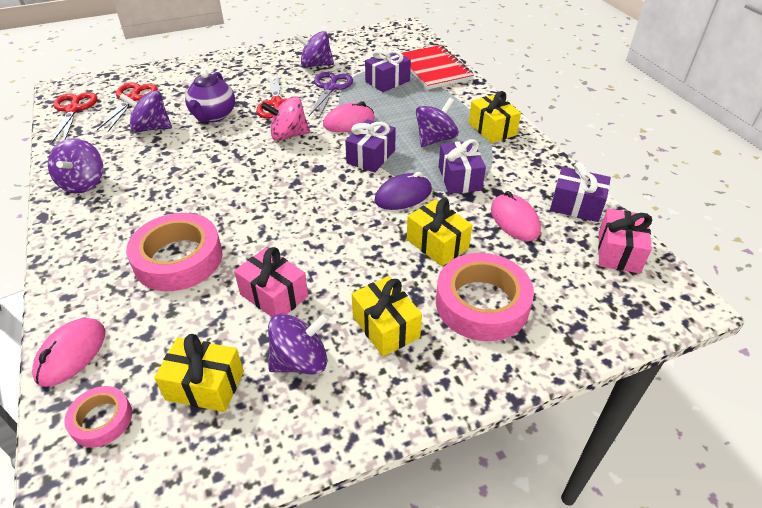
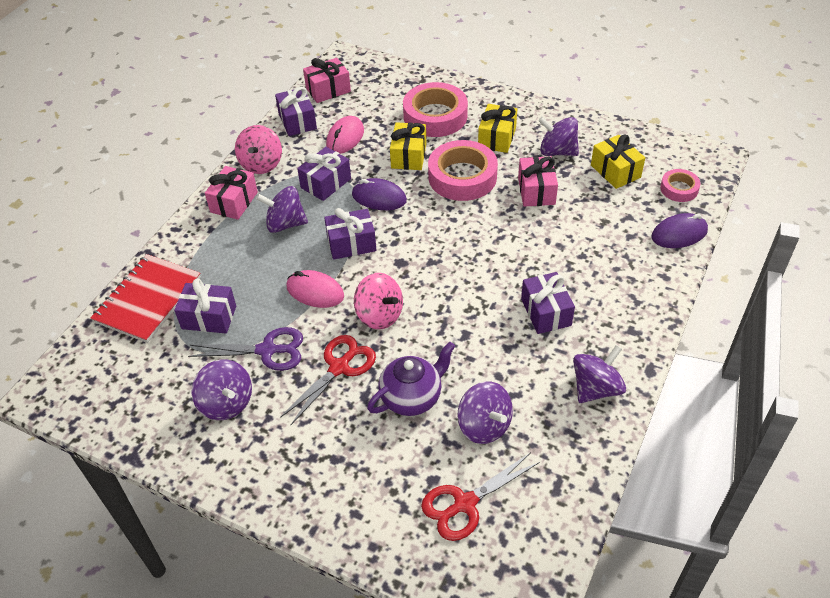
camera: 130 degrees left, 5 degrees up
(71, 354) = (679, 234): pink mouse -> purple mouse
(73, 110) = (541, 537): red scissors -> none
(164, 204) = (546, 312): none -> purple gift
(178, 259) = (572, 255): pink tape -> pink tape (462, 177)
(330, 88) = (267, 350): purple scissors -> purple scissors turned 150 degrees counterclockwise
(492, 129) = (234, 202): yellow gift -> pink gift
(528, 159) = (261, 164): none -> pink spinning top

